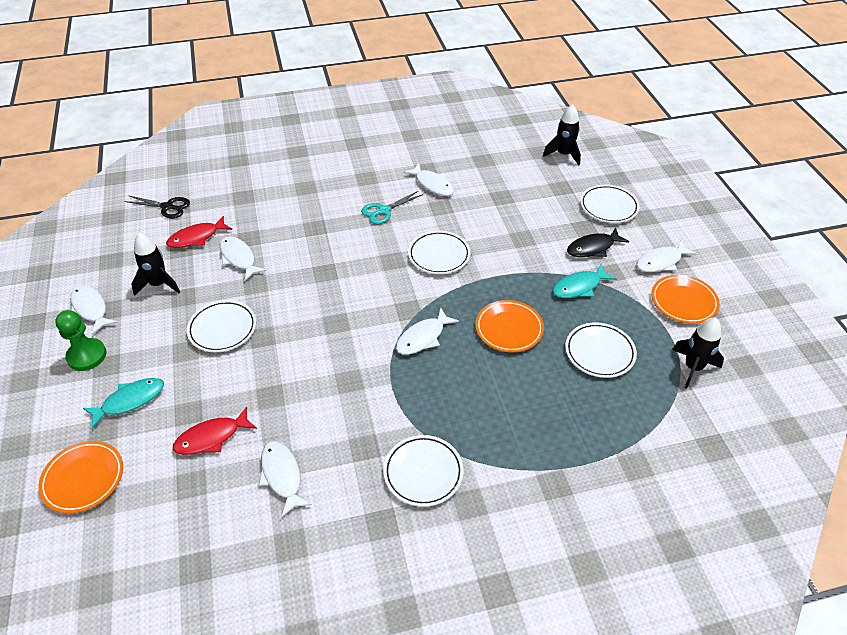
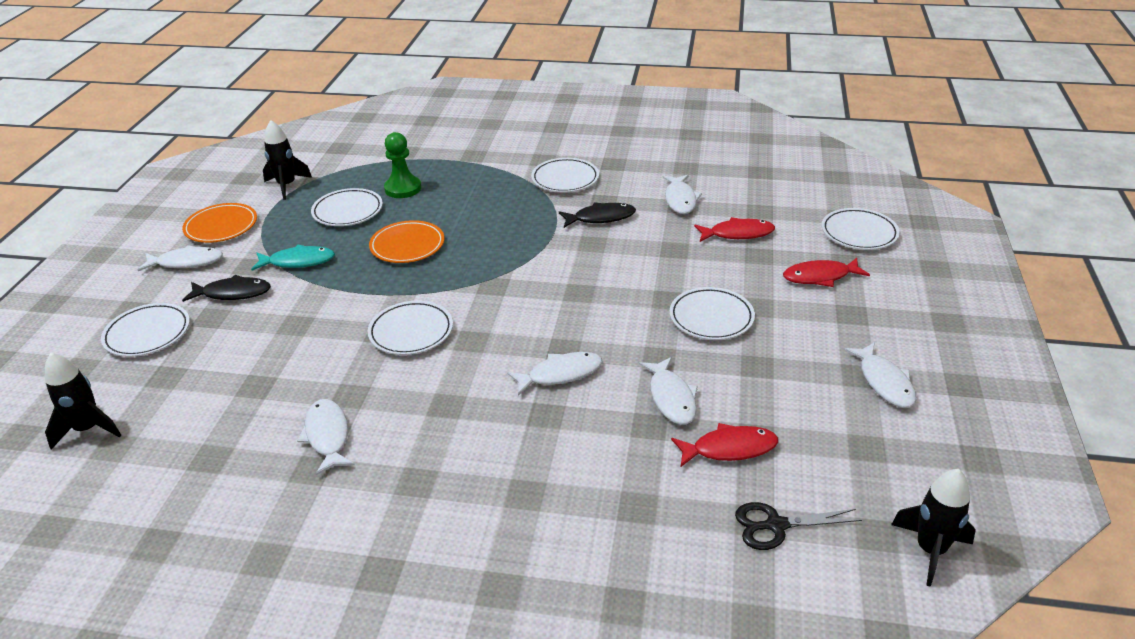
camera: 155 degrees left, 10 degrees down
(83, 478) = (859, 233): orange plate -> white plate
(87, 356) = (877, 328): green pawn -> green pawn (403, 188)
(130, 401) = (820, 277): turquoise fish -> red fish
(159, 284) = (790, 390): black rocket -> black rocket (930, 550)
(167, 207) = (776, 525): black scissors -> black scissors turned 45 degrees counterclockwise
(356, 418) = (600, 218): none -> black fish
(384, 211) = (432, 413): turquoise scissors -> none
(423, 337) = (497, 258): white fish -> white fish (560, 374)

